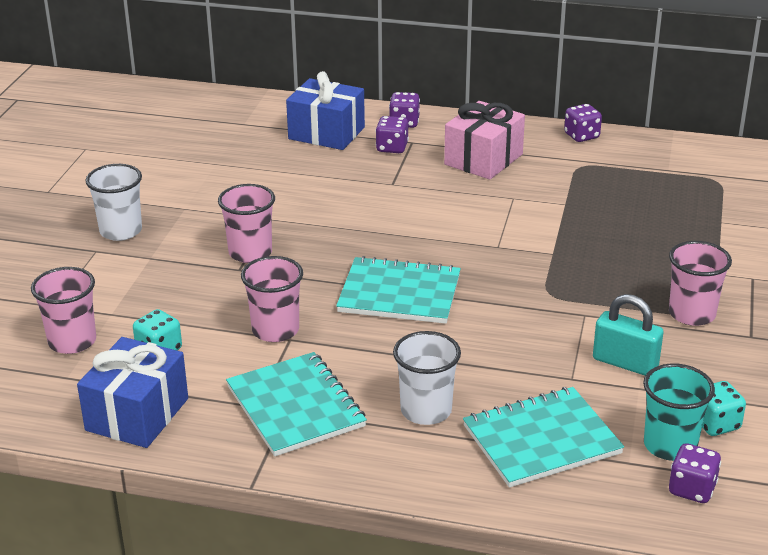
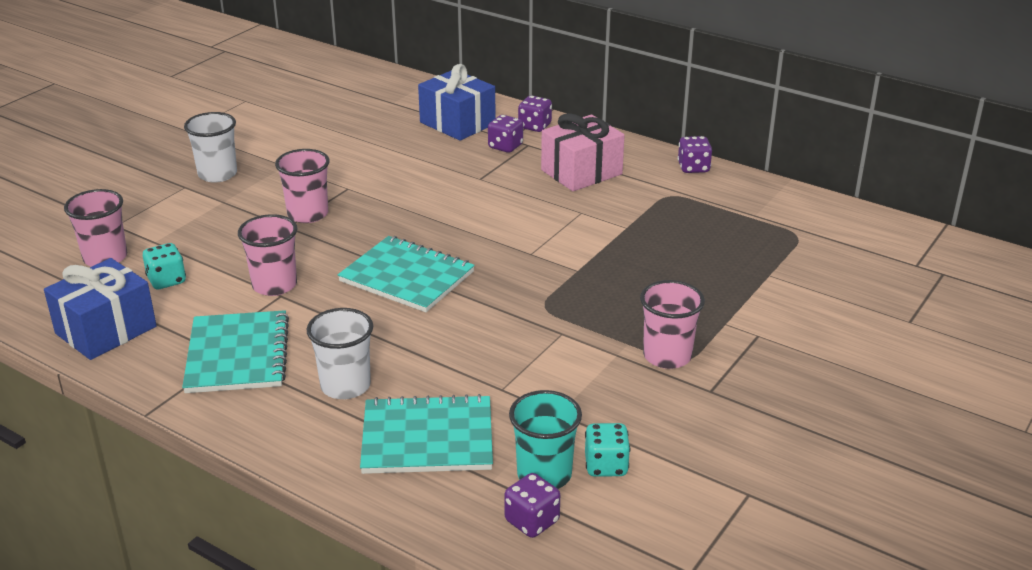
camera: 20 degrees right, 0 degrees up
(625, 363) = (564, 387): turquoise padlock -> none

